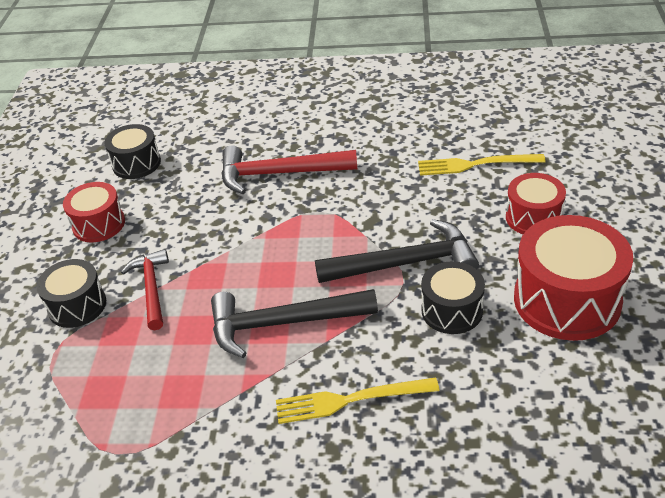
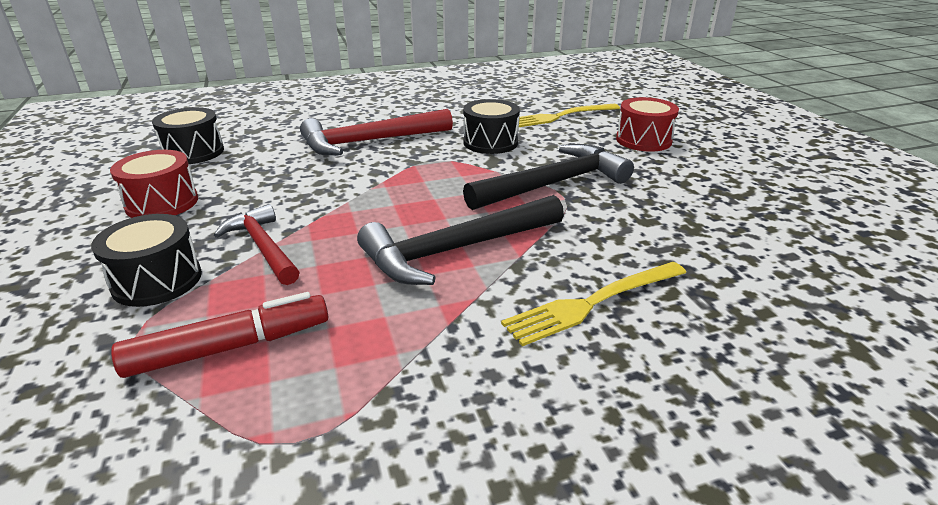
camera: 25 degrees left, 10 degrees down
(103, 375) = (229, 347): none -> red marker
(452, 310) = (633, 210): black drum -> black drum (490, 142)
(567, 300) = (731, 186): red drum -> none

